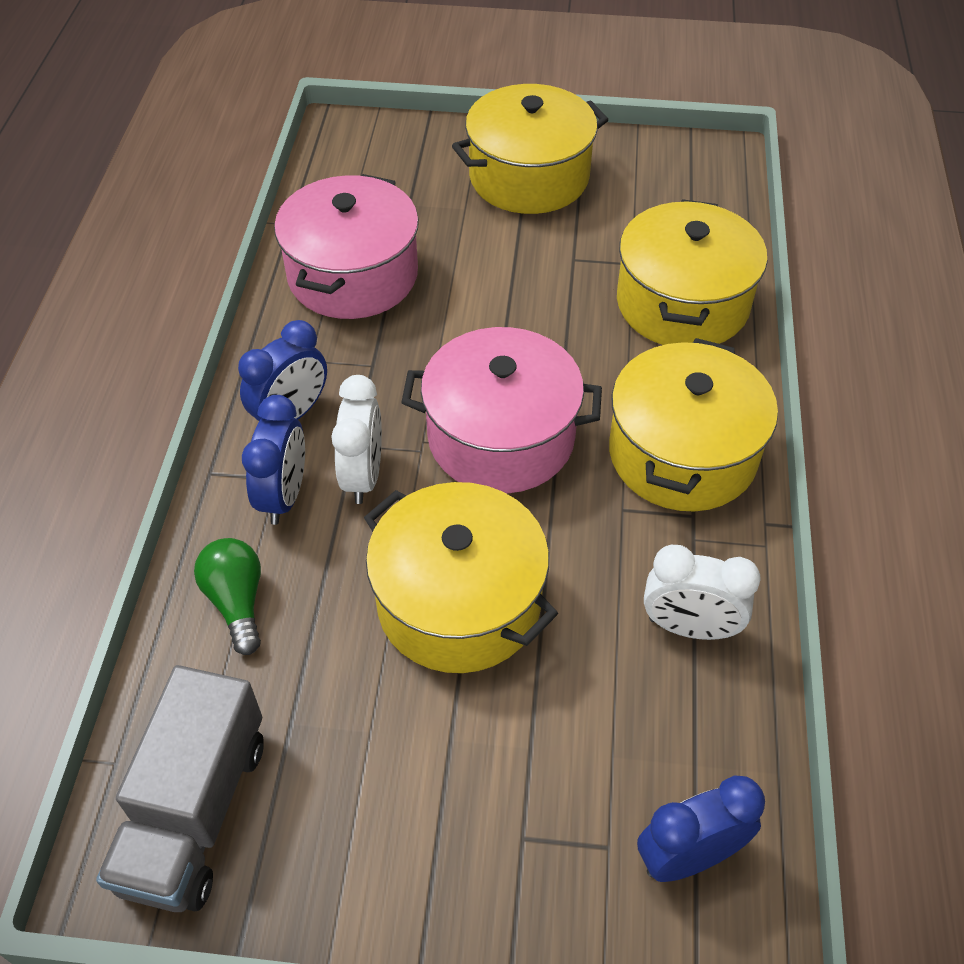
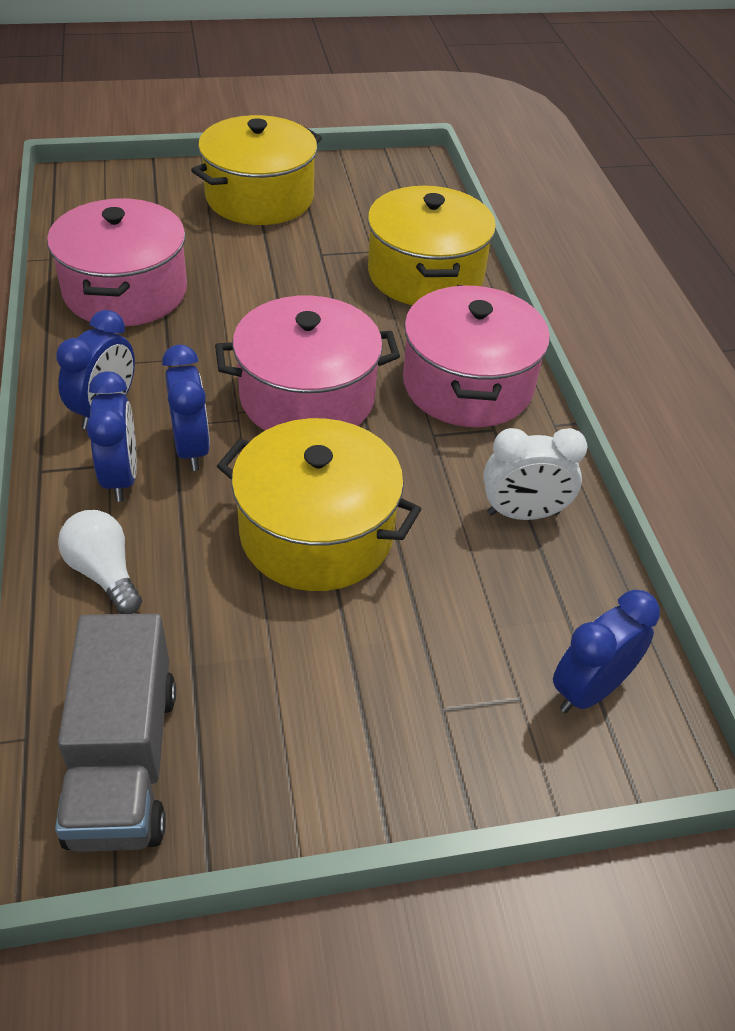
camera: 20 degrees left, 5 degrees down
(237, 601) = (104, 573): green light bulb -> white light bulb
(363, 476) = (191, 448): white clock -> blue clock
(682, 454) = (467, 385): yellow pot -> pink pot

